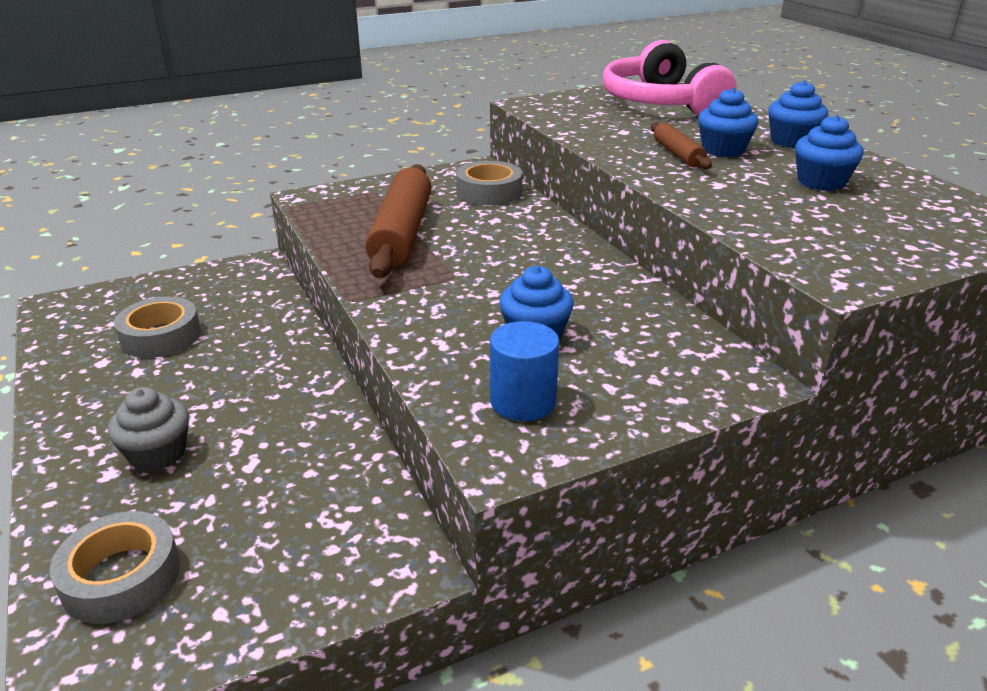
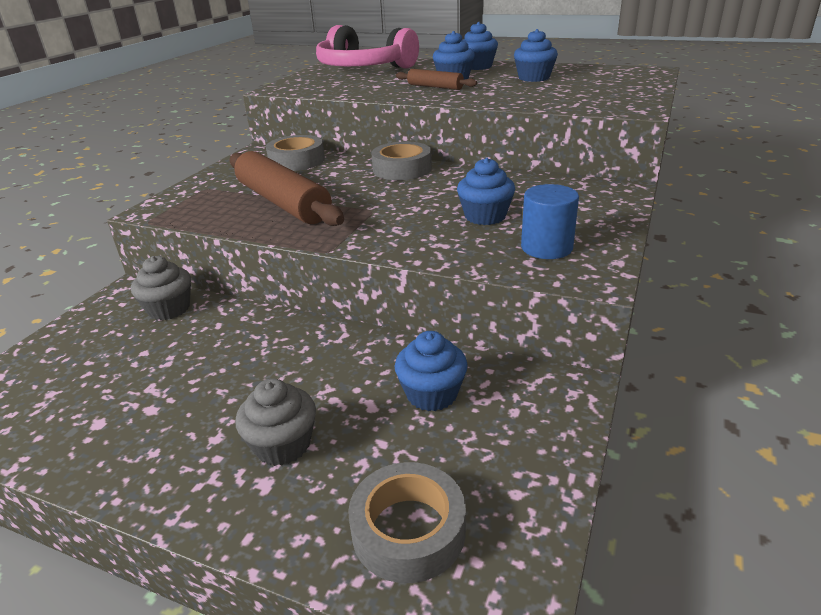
camera: 40 degrees left, 0 degrees up
(161, 336) = (126, 376): grey tape -> grey tape (402, 169)
(258, 295) = (169, 309): none -> grey cupcake
(301, 487) = (431, 394): none -> blue cupcake

